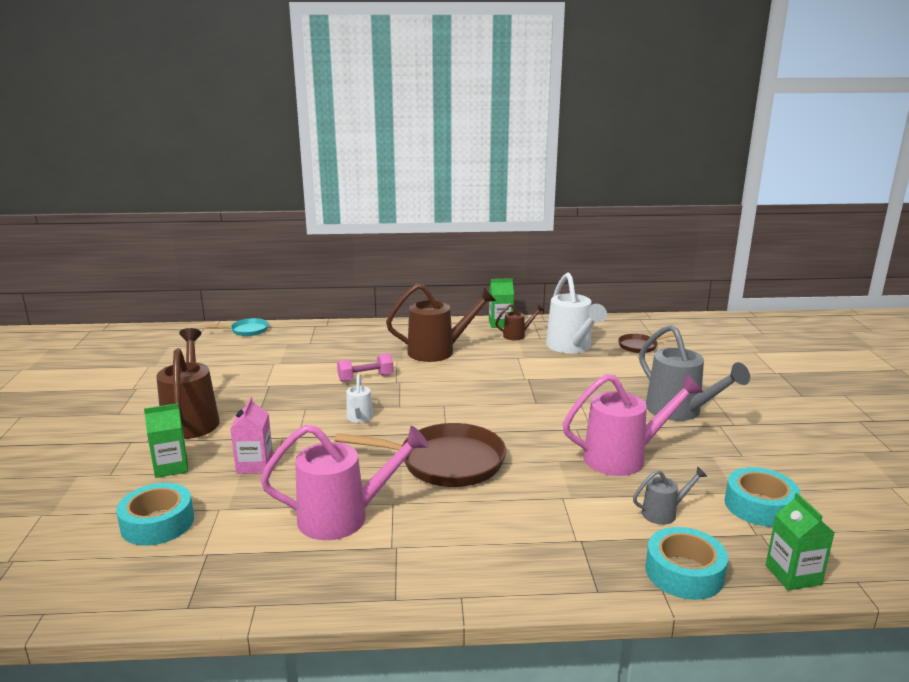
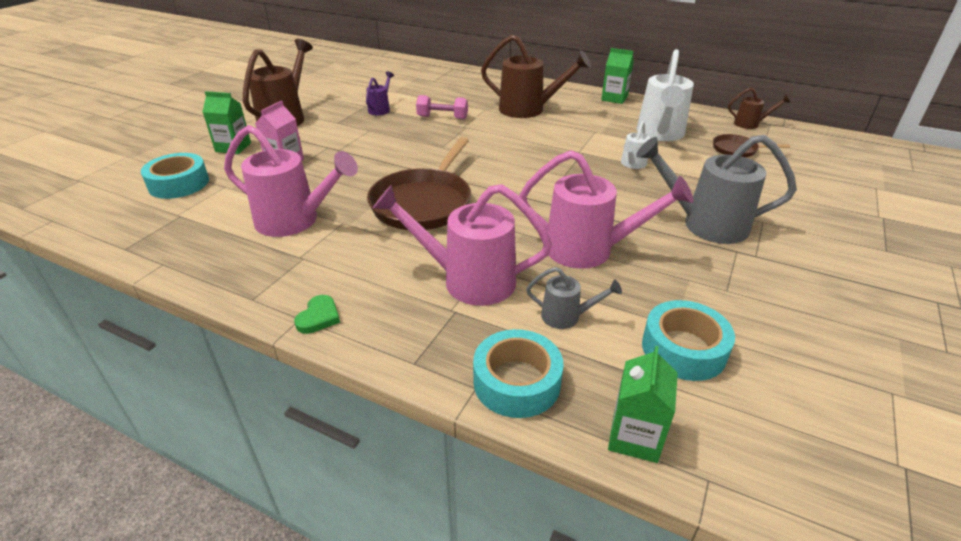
camera: 30 degrees right, 15 degrees up
(247, 330) = (399, 62): turquoise pan -> none
(290, 385) = (380, 109): none -> purple watering can
(359, 418) = (399, 148): white watering can -> white watering can (632, 164)
(446, 462) = (423, 203): brown pan -> brown pan turned 75 degrees clockwise
(477, 589) = (319, 317): none -> green heart
(517, 335) = (618, 112): brown watering can -> brown watering can (750, 124)
(562, 513) = (468, 280): none -> pink watering can
(679, 411) = (705, 224): grey watering can -> grey watering can turned 105 degrees clockwise

